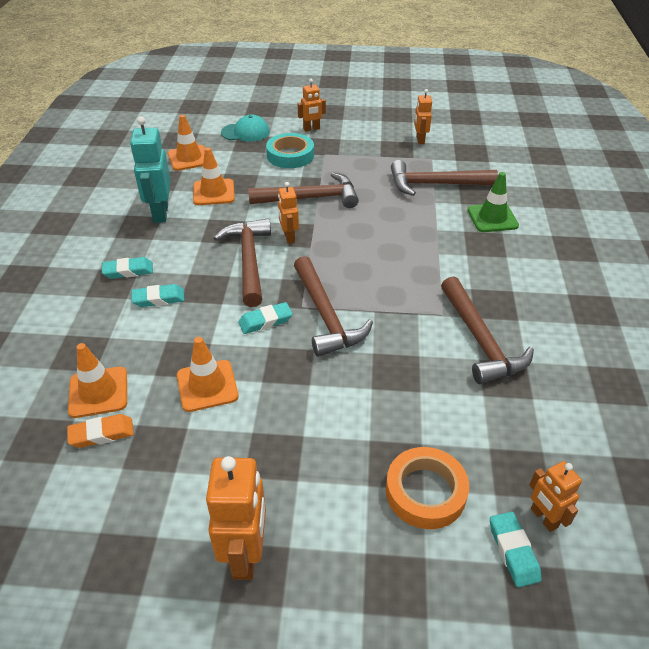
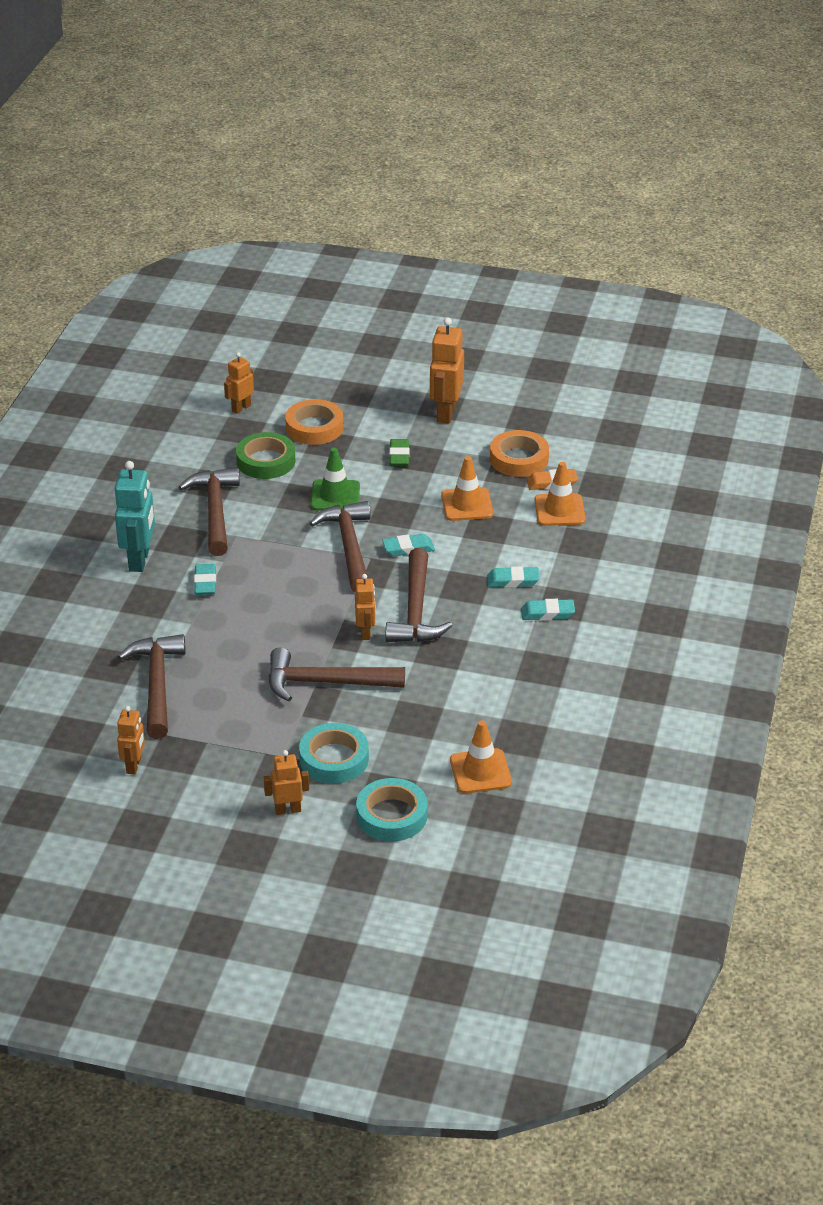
camera: 170 degrees left, 5 degrees down
(140, 471) = (519, 459): none -> orange tape
(160, 213) = (517, 682): turquoise robot -> turquoise robot (139, 560)
(214, 192) = (448, 706): orange traffic cone -> none
(245, 132) = (391, 815): turquoise cap -> turquoise tape
(299, 453) = (399, 456): none -> green eraser
(435, 184) = (157, 685): brown hammer -> brown hammer turned 105 degrees counterclockwise
(461, 420) = (266, 461): none -> green tape
(492, 218) = (117, 629): green traffic cone -> green traffic cone (335, 496)
(513, 551) = (271, 397): turquoise eraser -> turquoise eraser (205, 583)
(543, 518) = (241, 408): orange robot -> orange robot turned 120 degrees counterclockwise

